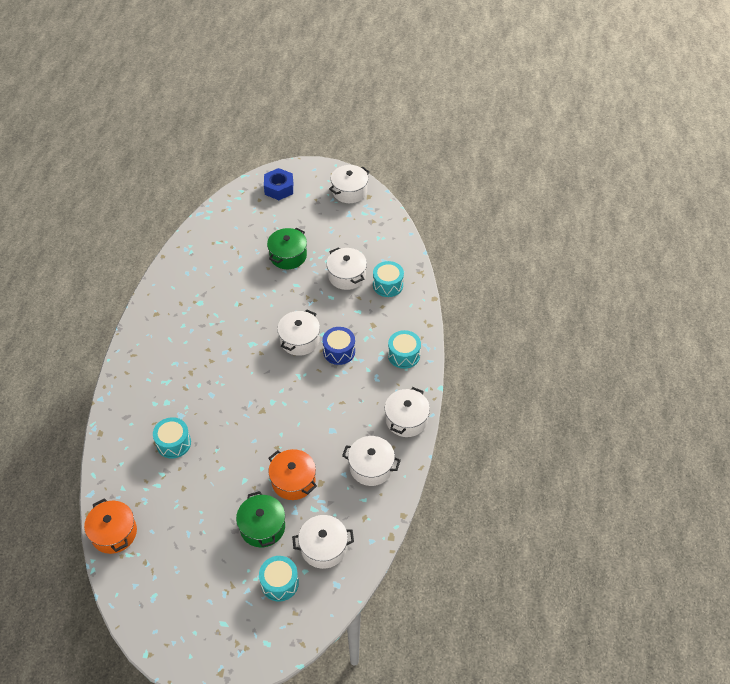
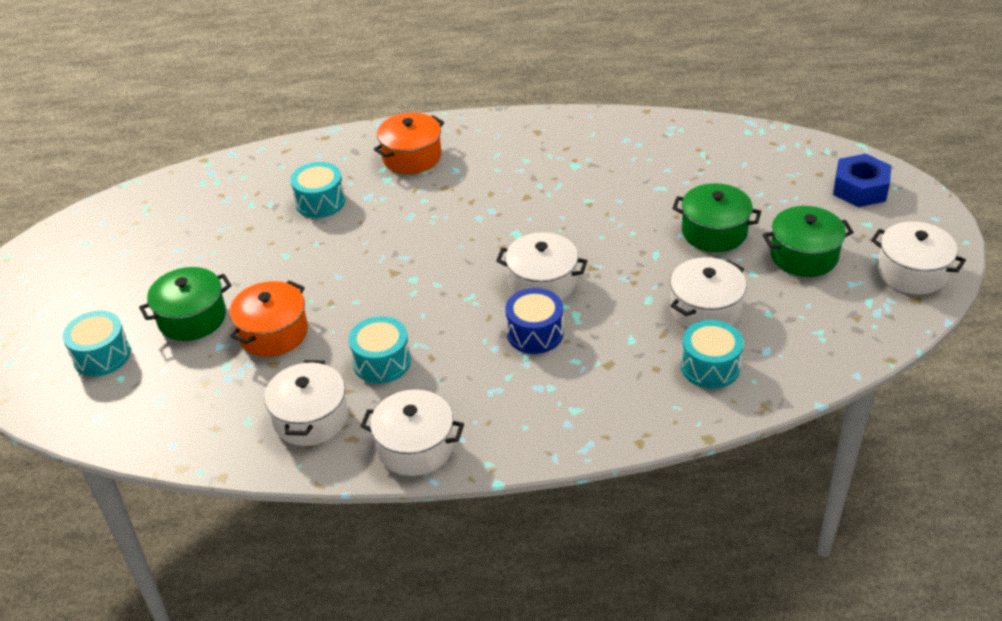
camera: 80 degrees right, 10 degrees down
(114, 533) = (177, 187): orange pot -> orange pot (411, 157)
(321, 226) = (804, 255): none -> green pot
(323, 547) = (160, 391): white pot -> none
(404, 355) = (555, 418): turquoise drum -> turquoise drum (382, 362)

